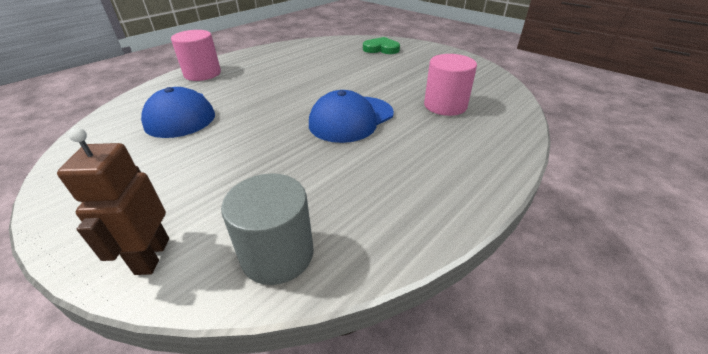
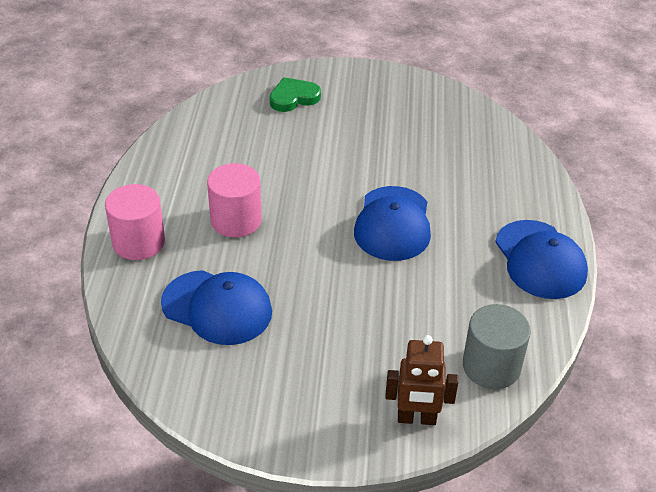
camera: 40 degrees left, 5 degrees up
(152, 256) = (416, 418): brown robot -> brown robot turned 45 degrees counterclockwise
(444, 192) = (540, 260): none -> blue cap
(445, 105) = (454, 164): pink cylinder -> pink cylinder (236, 220)

